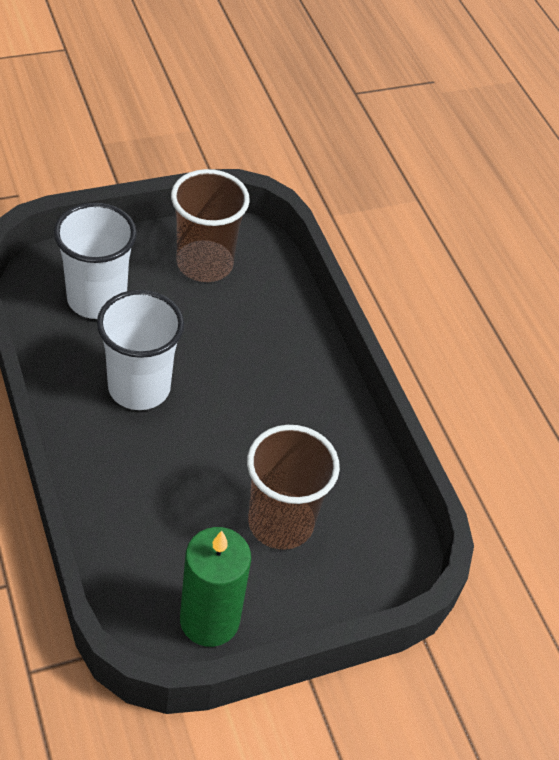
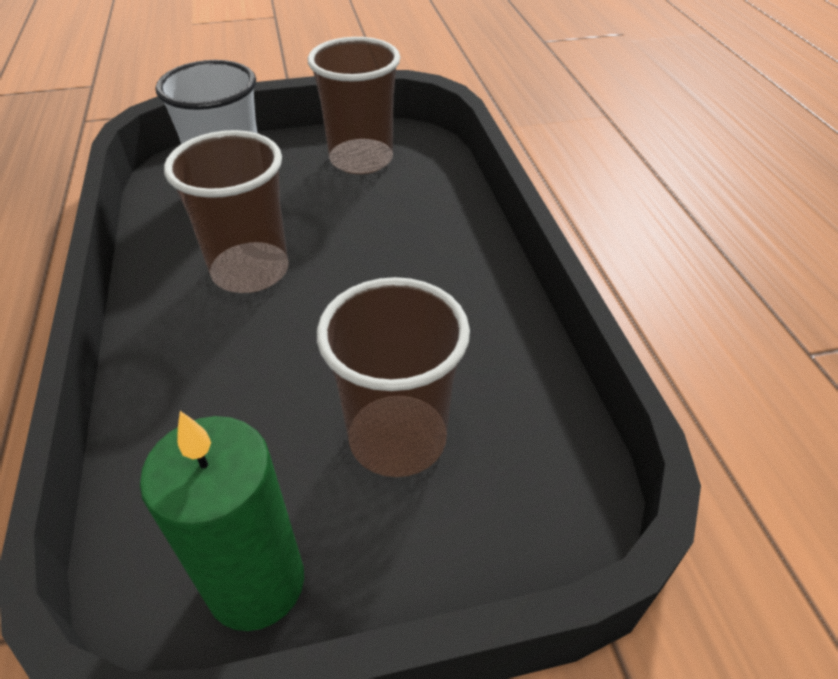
camera: 15 degrees right, 5 degrees down
(139, 387) = (250, 271): white cup -> brown cup

